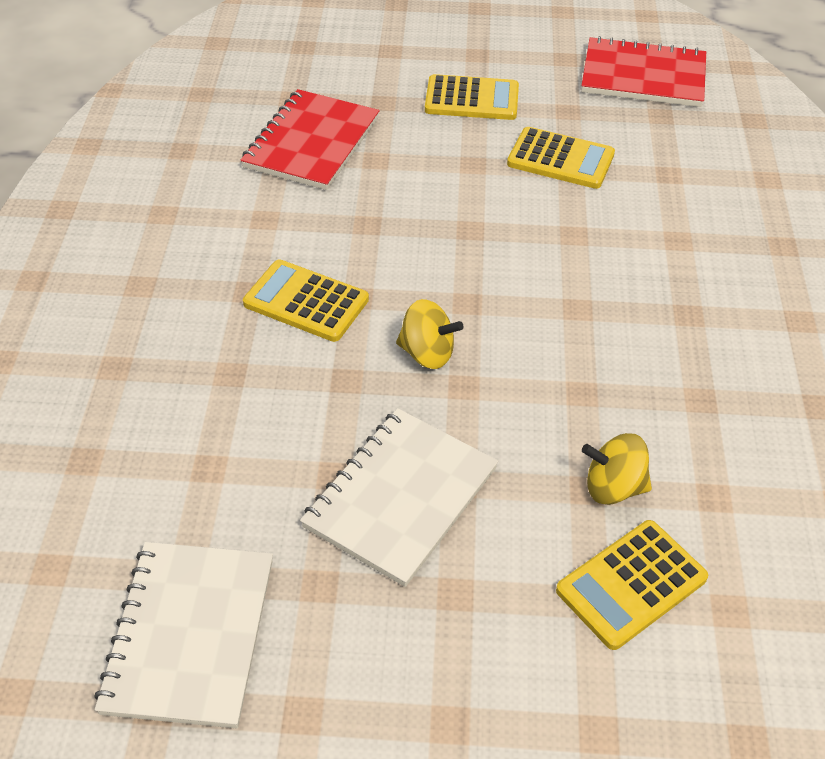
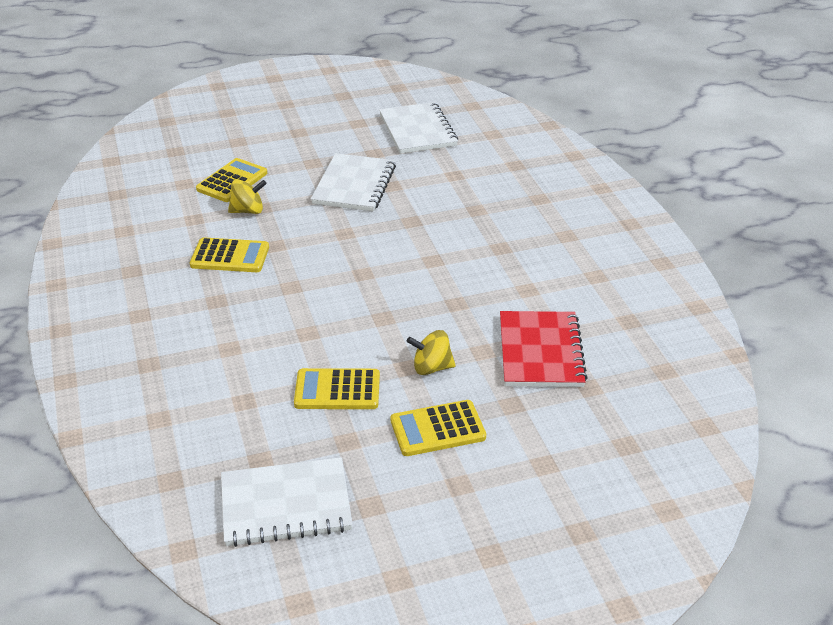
camera: 160 degrees right, 10 degrees down
(306, 302) = (462, 250): yellow calculator -> yellow calculator (230, 256)
(427, 353) = (373, 242): yellow spinning top -> yellow spinning top (431, 368)
(643, 76) = (285, 504): red notebook -> white notebook

